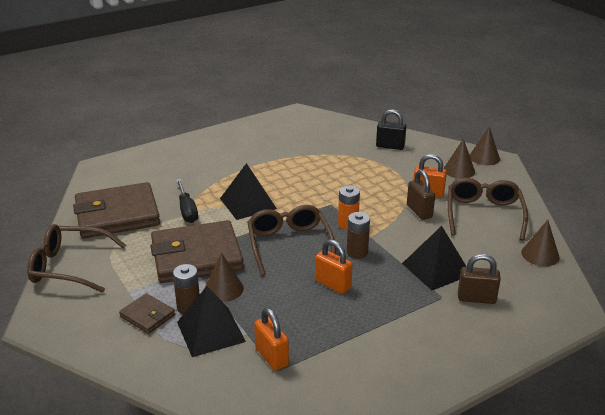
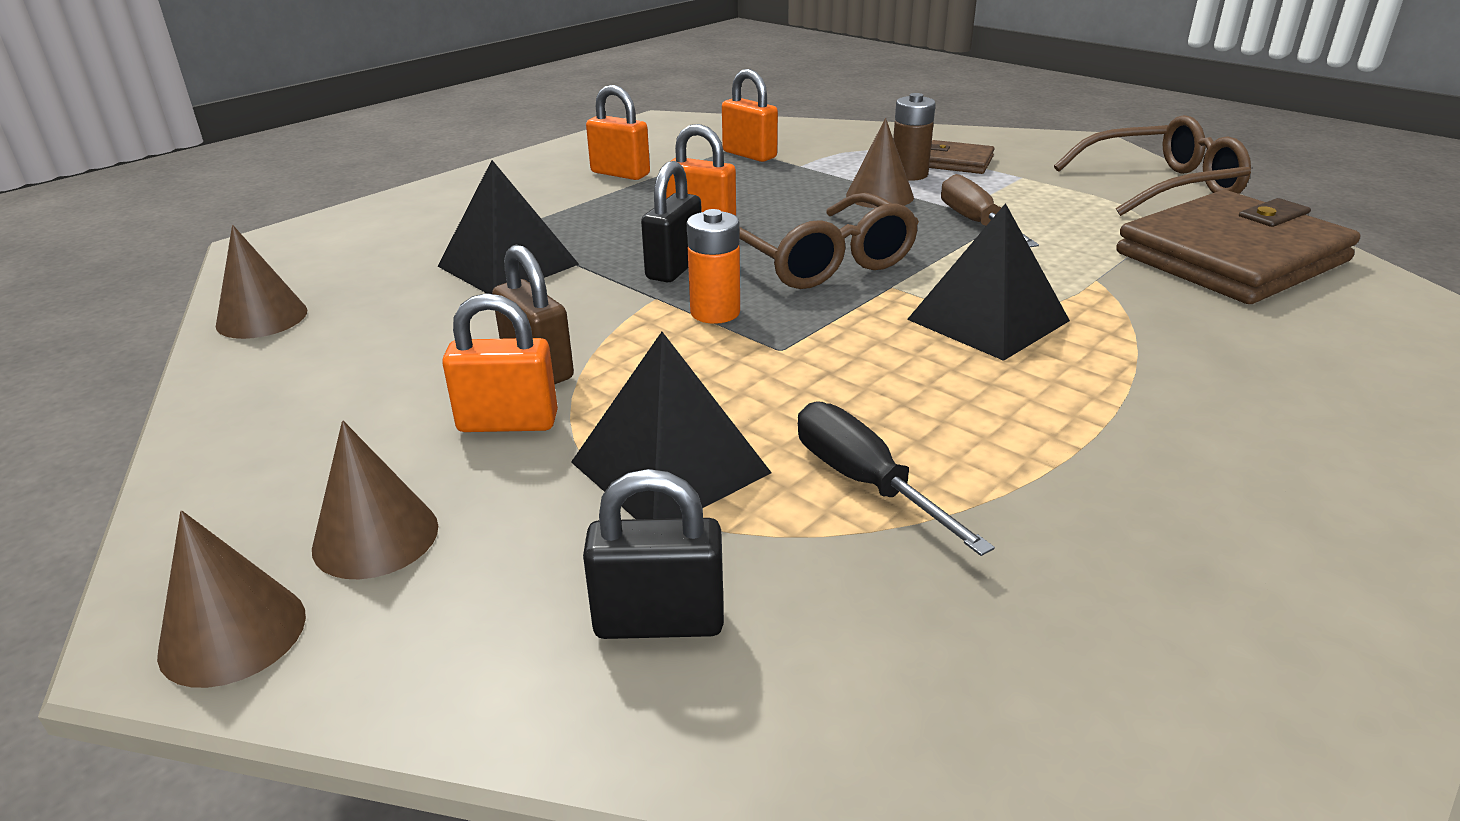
camera: 165 degrees right, 0 degrees up
(187, 210) = (1104, 285): black screwdriver -> black screwdriver (864, 482)
(196, 256) = (975, 223): brown wallet -> brown screwdriver
(211, 331) = (851, 161): black pyramid -> black pyramid (670, 467)
(357, 252) = (674, 268): brown battery -> black padlock
(368, 349) = (620, 173): none -> orange padlock
(476, 298) = (440, 238): brown padlock -> none
(484, 214) = (354, 387): brown glasses -> none

